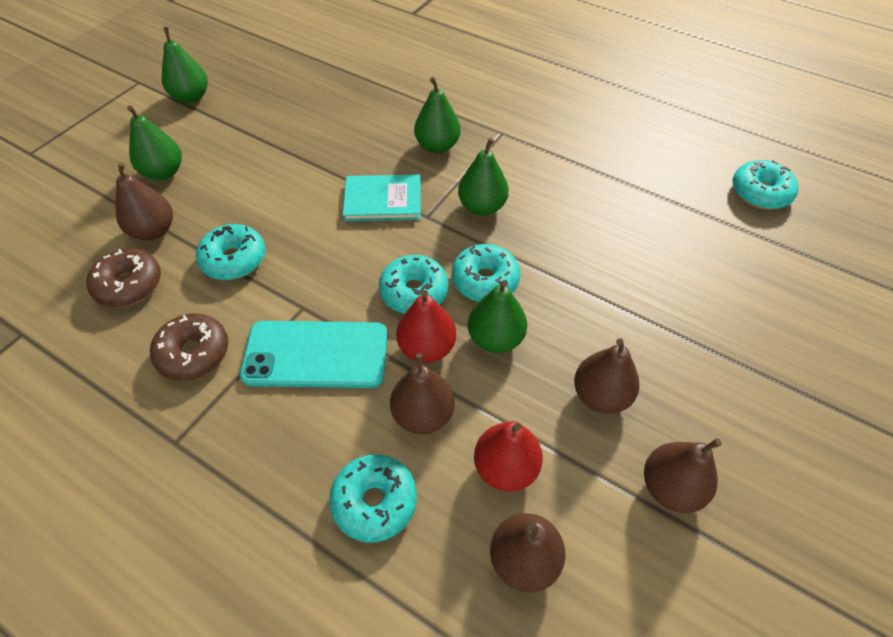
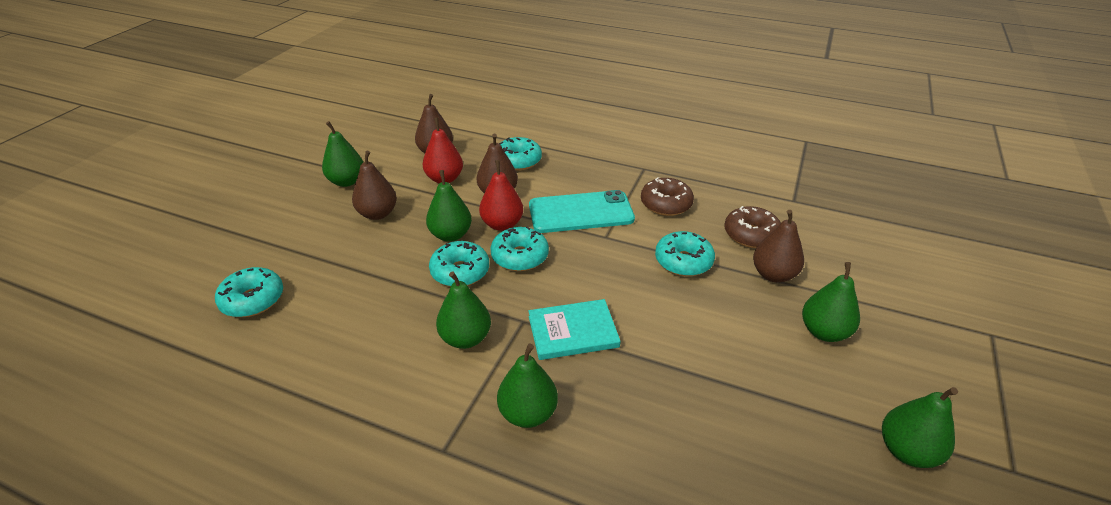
camera: 170 degrees right, 15 degrees down
(670, 487) = (347, 181): brown pear -> green pear
(760, 192) = (129, 400): turquoise donut -> turquoise donut (253, 300)

